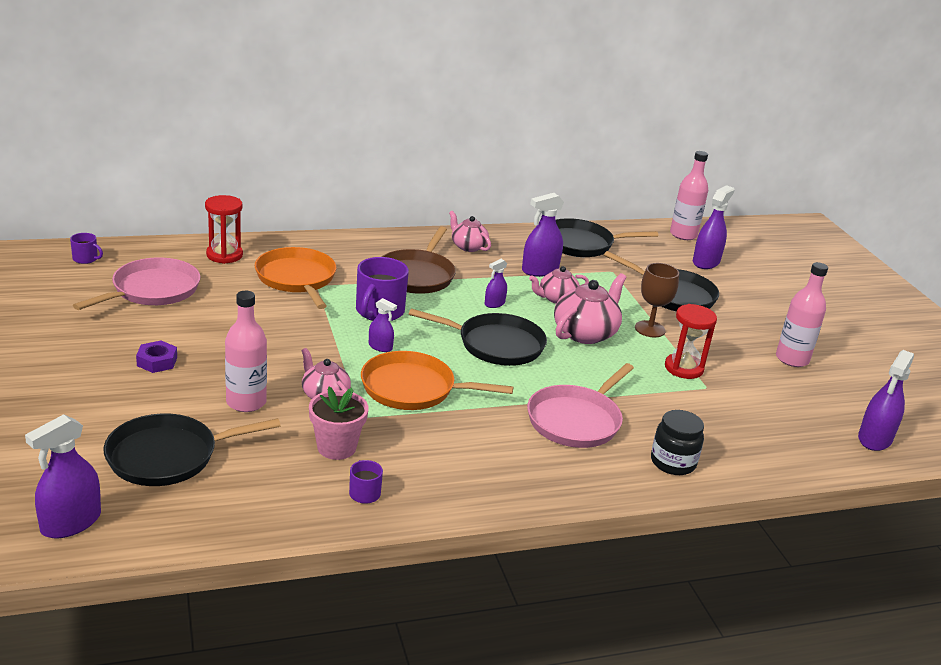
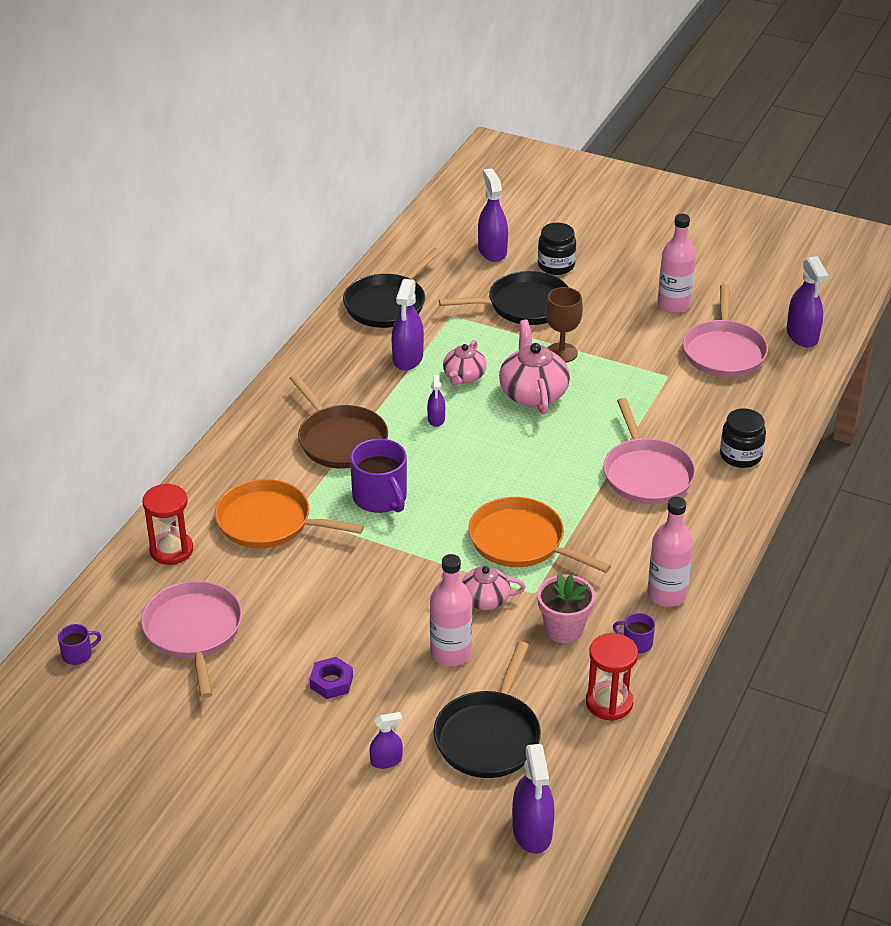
camera: 45 degrees left, 10 degrees up
(380, 347) = (439, 527): purple spray bottle -> purple spray bottle (386, 760)
(413, 388) = (521, 541): orange pan -> orange pan turned 75 degrees clockwise
(468, 246) = (320, 378): pink teapot -> none
(496, 345) = (501, 456): black pan -> none
(683, 235) = (434, 233): pink bottle -> pink bottle (667, 594)
(683, 368) = (632, 371): red hourglass -> red hourglass (609, 703)
(738, 292) = (556, 265): none -> black jar
(782, 405) = (724, 352): none -> pink pan

